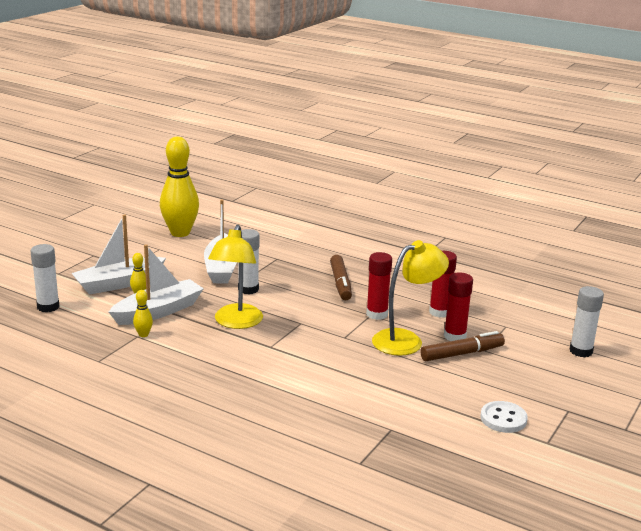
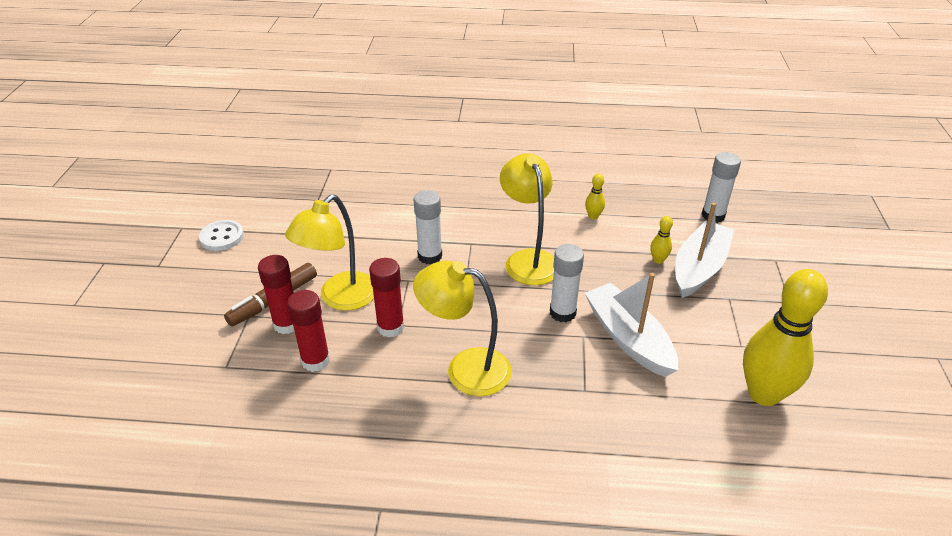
camera: 155 degrees right, 15 degrees up
(158, 311) = (614, 246): white boat -> none
(340, 283) = (465, 368): brown marker -> yellow lamp
(581, 351) = (129, 354): white glue stick -> white glue stick (430, 256)

